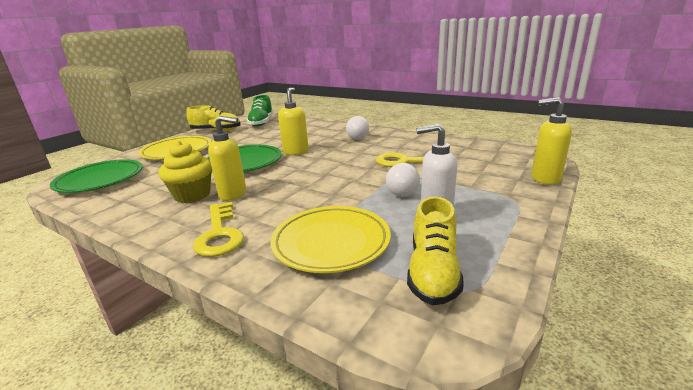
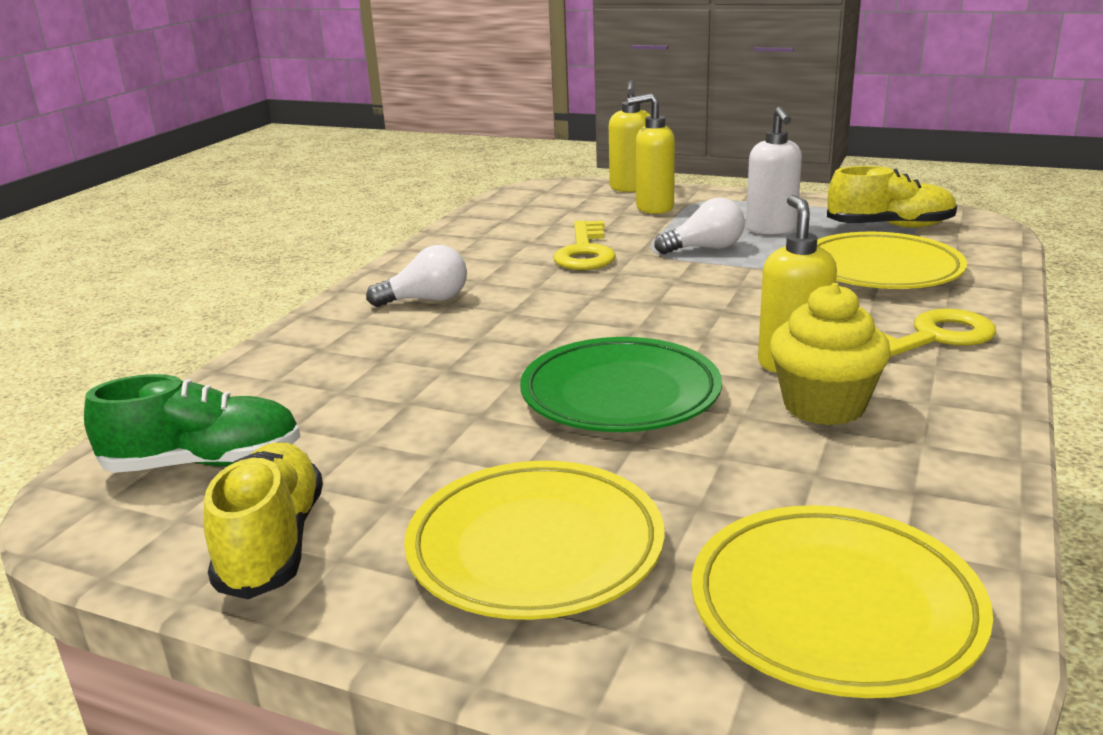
camera: 100 degrees left, 0 degrees up
(100, 180) = (834, 608): green plate -> yellow plate
(296, 152) = (533, 349): yellow soap dispenser -> yellow soap dispenser (654, 208)

